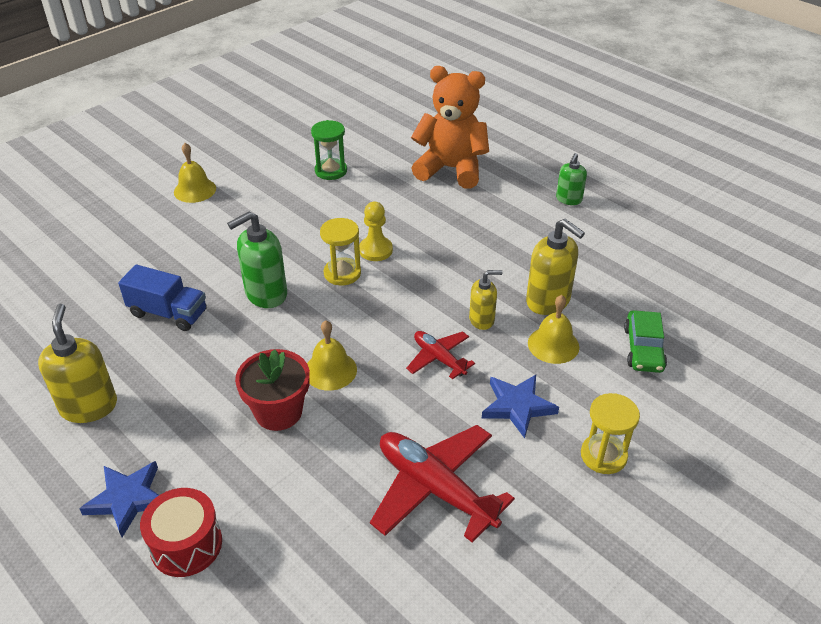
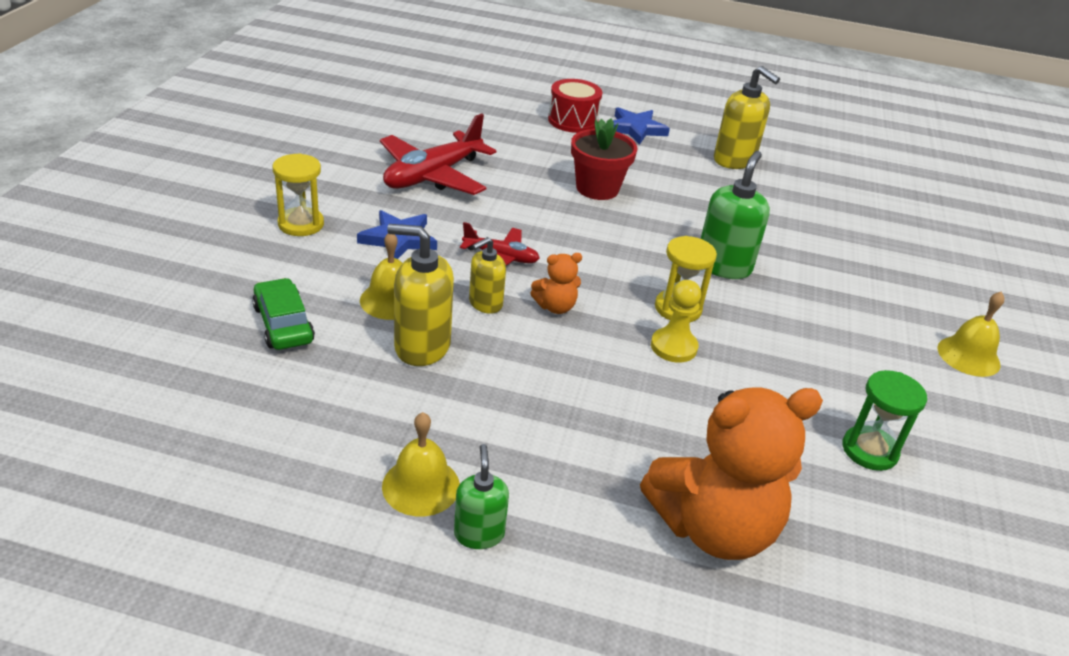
camera: 145 degrees right, 5 degrees down
(168, 313) = (780, 227): blue truck -> none
(330, 370) = (589, 223): yellow bell -> yellow bell (421, 486)
(431, 301) = (555, 307): none -> orange teddy bear
(435, 489) = (433, 176): red plane -> red plane turned 120 degrees clockwise

